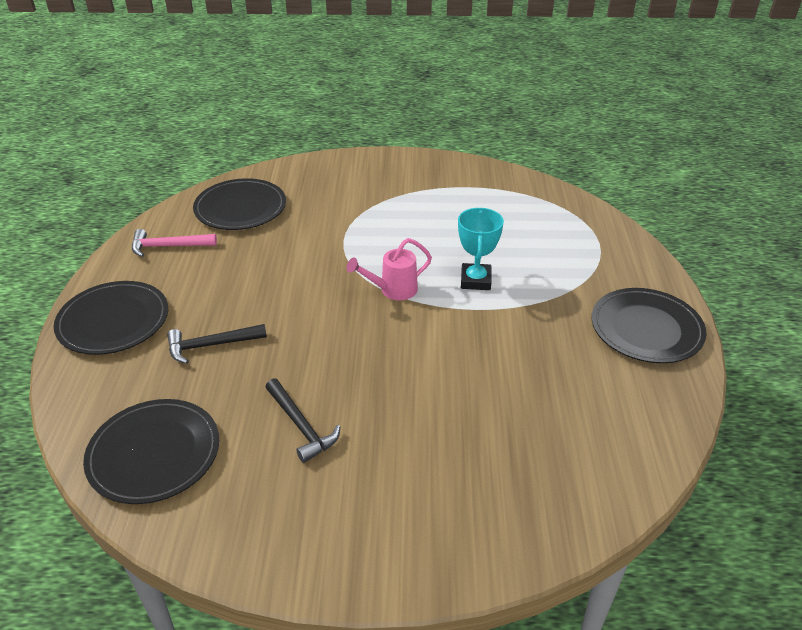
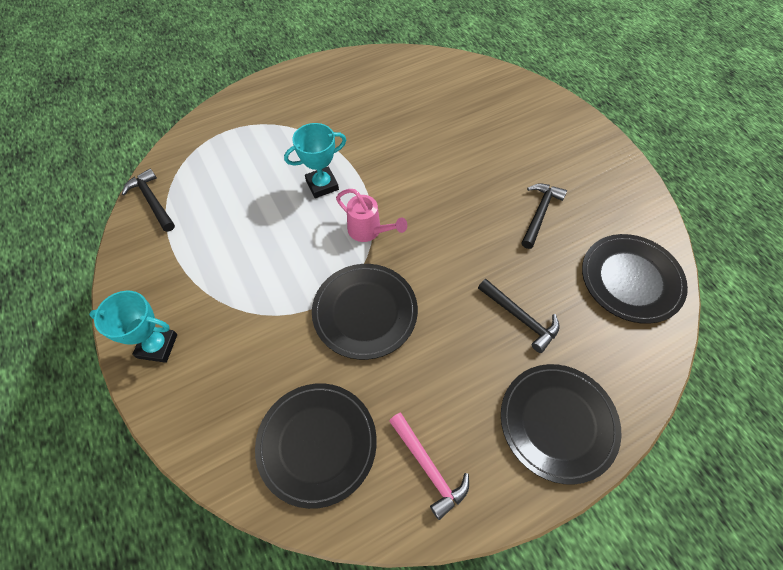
camera: 120 degrees left, 20 degrees up
(381, 166) = (157, 346): none -> turquoise trophy
(528, 187) = (152, 201): none -> black hammer
(646, 329) = (319, 84): black plate -> black plate (365, 312)

